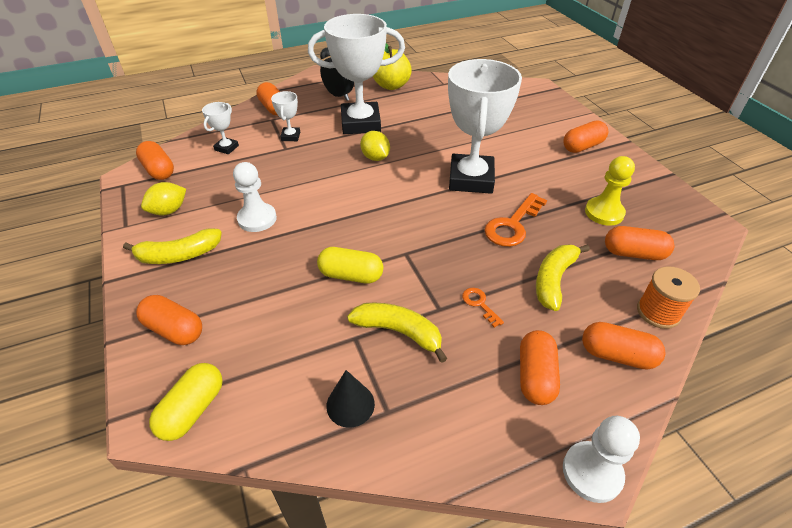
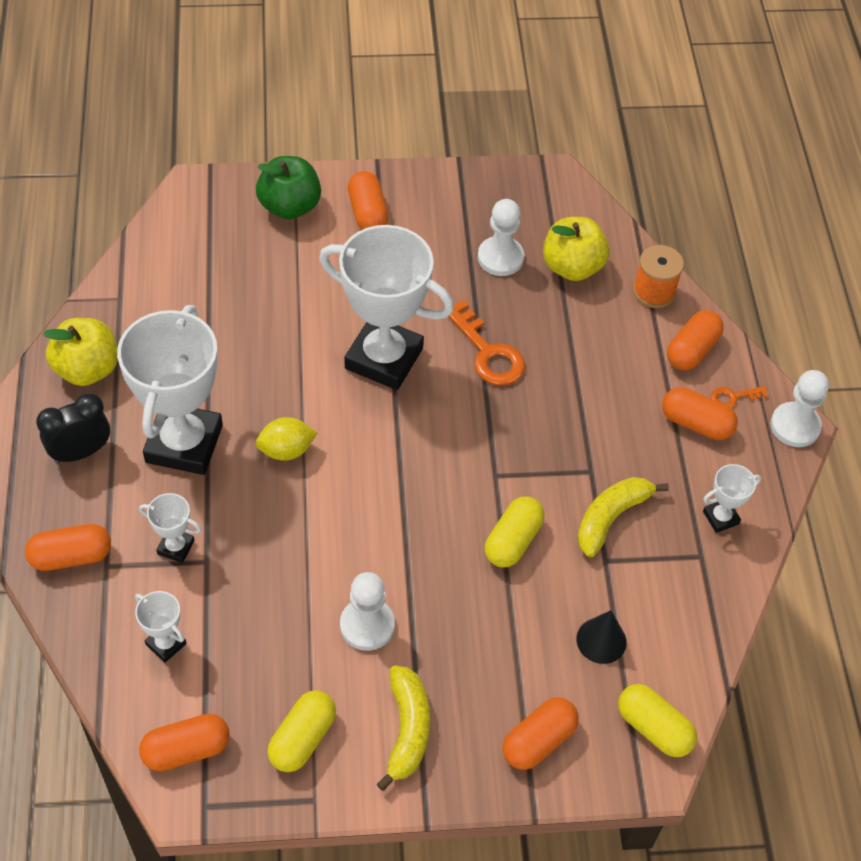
camera: 75 degrees left, 10 degrees up
(169, 211) = (302, 738): yellow lemon -> yellow capsule
(350, 404) = (685, 585): black cone -> black cone (601, 640)
(438, 420) = (720, 517): none -> white trophy
(479, 304) = (596, 432): orange key -> orange key (733, 397)
(553, 280) = (585, 354): yellow banana -> none
(557, 118) = (289, 206): none -> green apple
(604, 212) = (500, 258): yellow pawn -> white pawn
(633, 253) = (572, 267): orange capsule -> yellow apple

